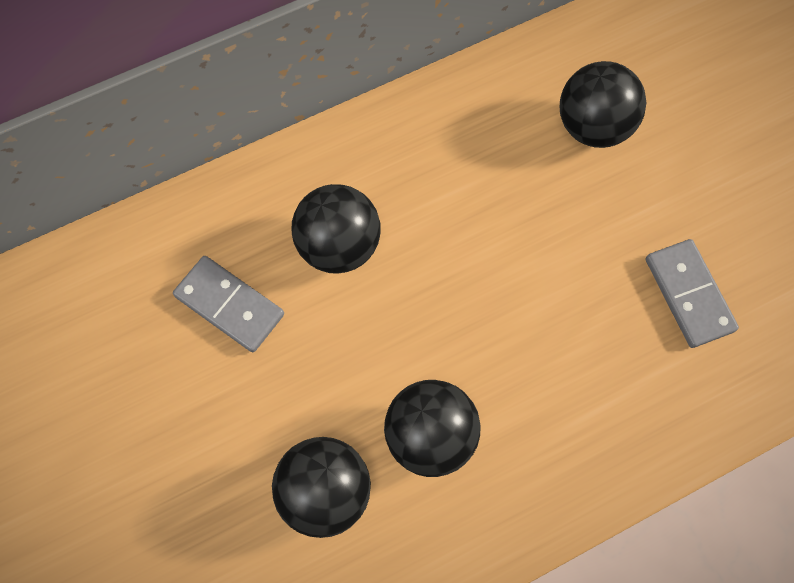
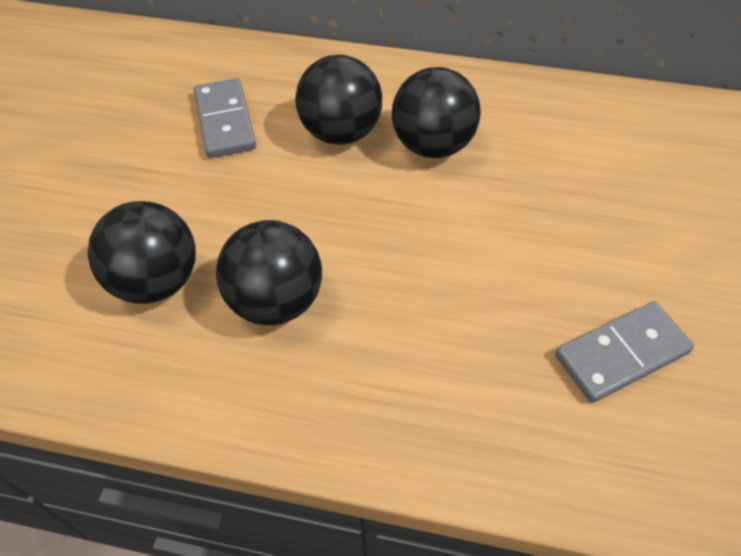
camera: 40 degrees right, 15 degrees down
(593, 126) = (638, 174): black ball -> black ball (433, 145)
(688, 295) = (621, 353): grey domino -> grey domino turned 45 degrees clockwise

